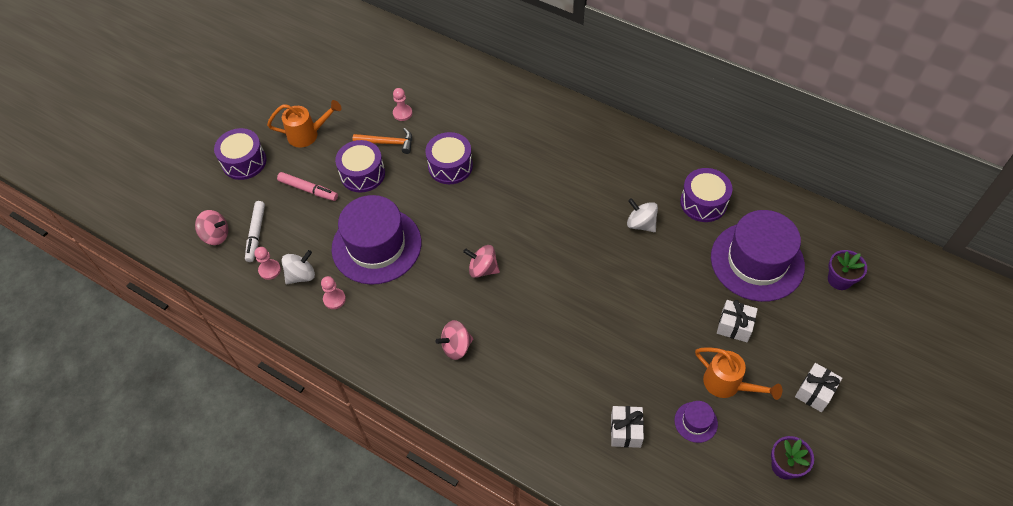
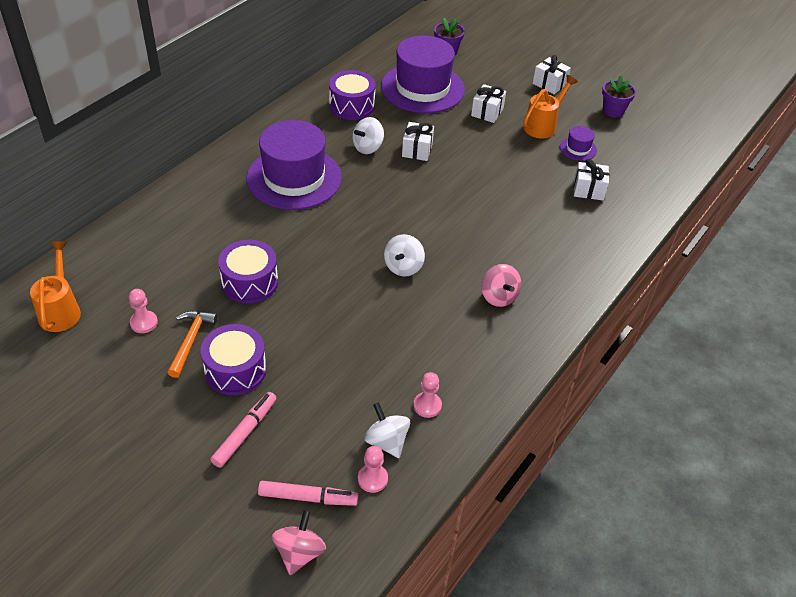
camera: 90 degrees left, 10 degrees down
(244, 162) = (166, 518): purple drum -> none
(256, 234) = (308, 498): white marker -> pink marker
(308, 134) = (141, 433): orange watering can -> orange watering can (61, 310)
(376, 245) = (354, 360): purple hat -> purple hat (294, 178)
(483, 269) = (403, 267): pink spinning top -> white spinning top
(648, 265) = (417, 150): none -> white gift

